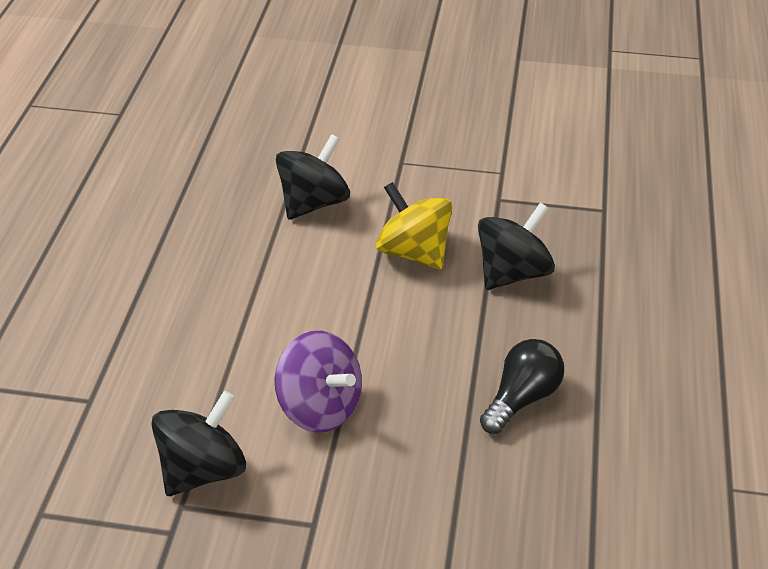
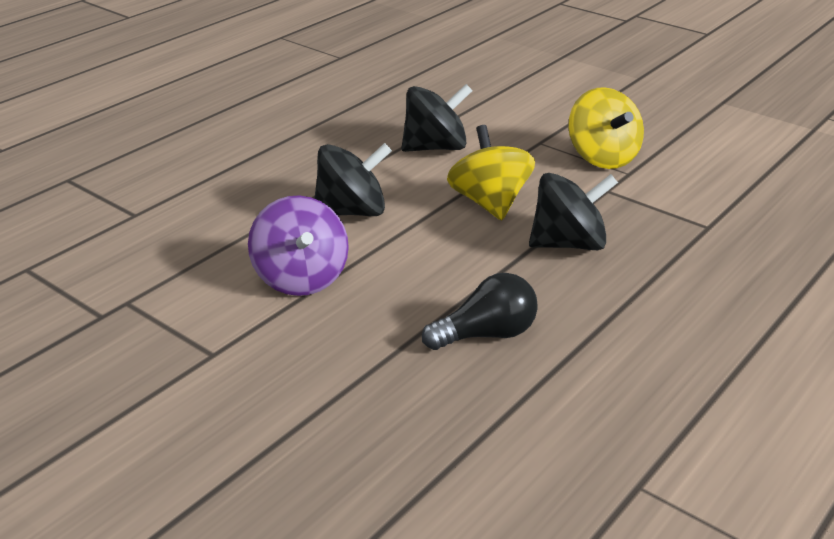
camera: 30 degrees right, 10 degrees down
(203, 470) = (167, 285): black spinning top -> black spinning top (352, 212)
(467, 162) = (602, 157): none -> yellow spinning top

